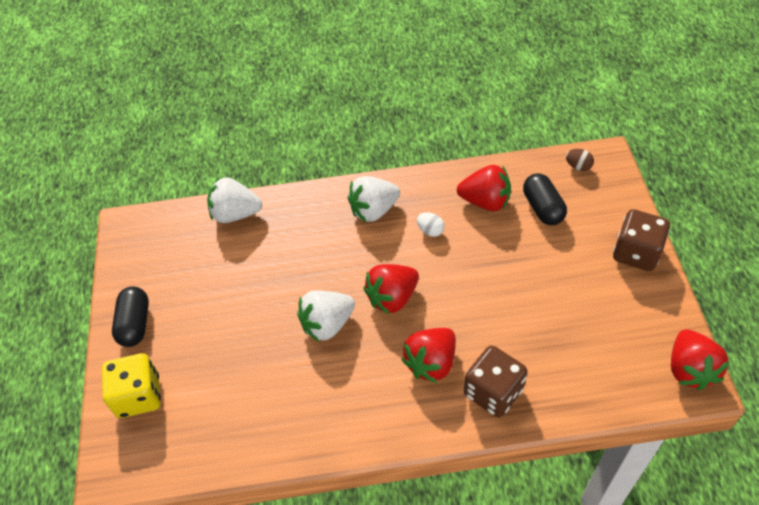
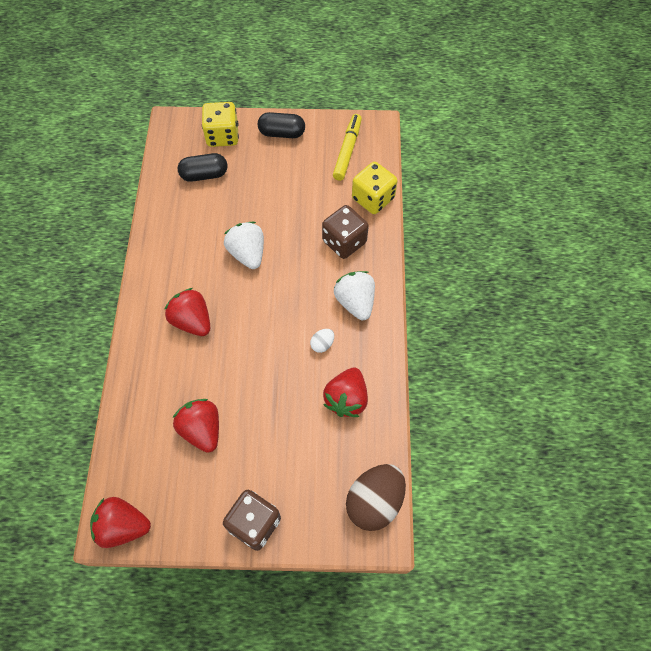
camera: 95 degrees right, 10 degrees up
(165, 248) = (347, 151): none -> yellow marker
(235, 214) = (373, 198): white strawberry -> yellow dice
(392, 298) = (260, 303): red strawberry -> red strawberry (202, 429)
(493, 392) = (154, 360): brown dice -> brown dice (344, 242)
(542, 208) = (327, 450): black capsule -> black capsule (204, 175)
(578, 166) = (374, 501): brown egg -> brown egg, size x2.27

